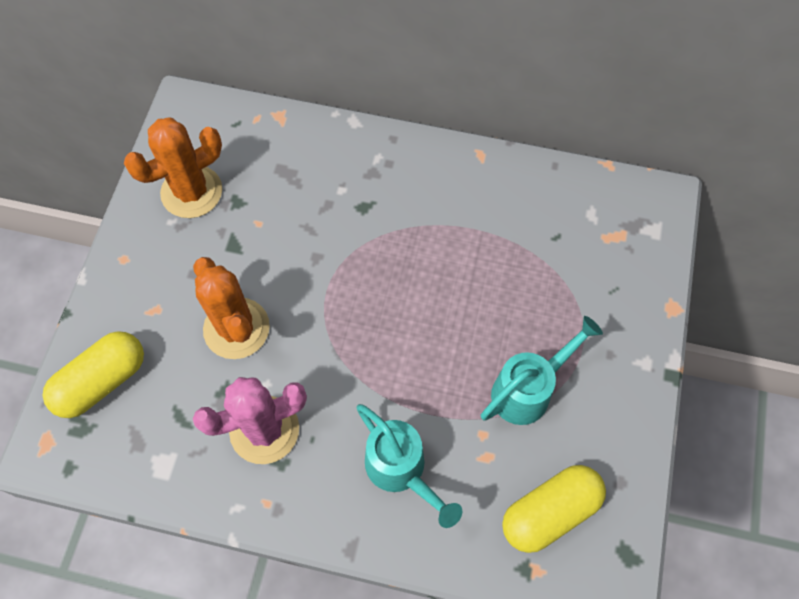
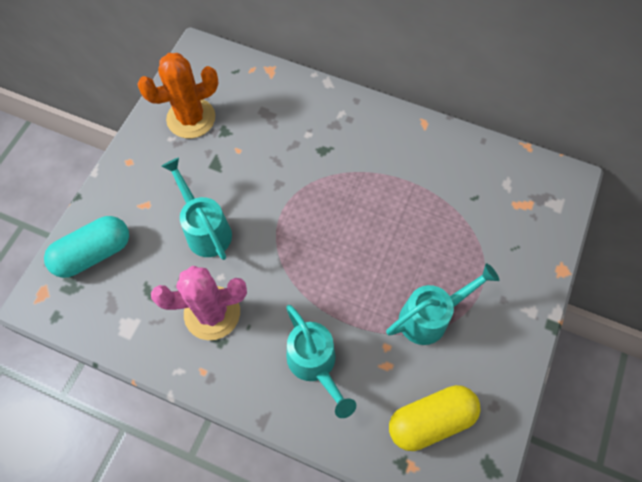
camera: 10 degrees right, 0 degrees up
(102, 381) = (94, 253): yellow capsule -> turquoise capsule
(236, 328) = (205, 229): orange cactus -> turquoise watering can

